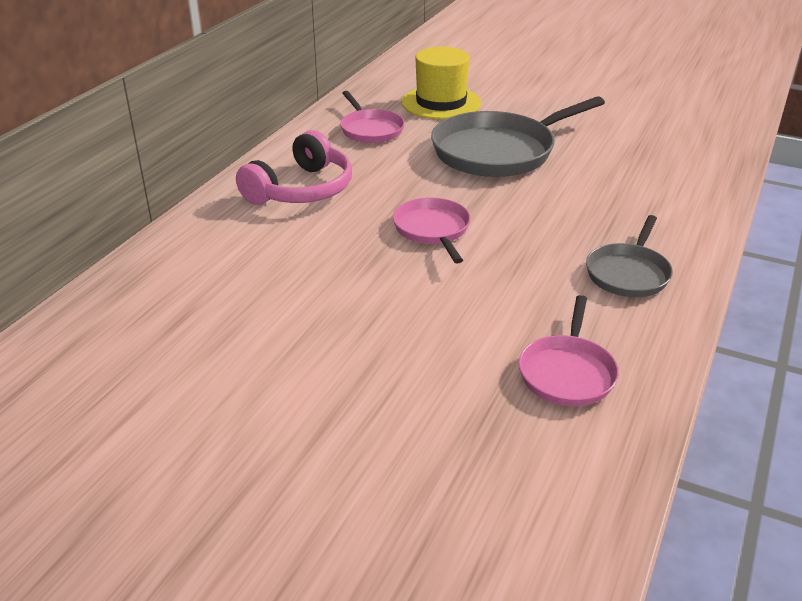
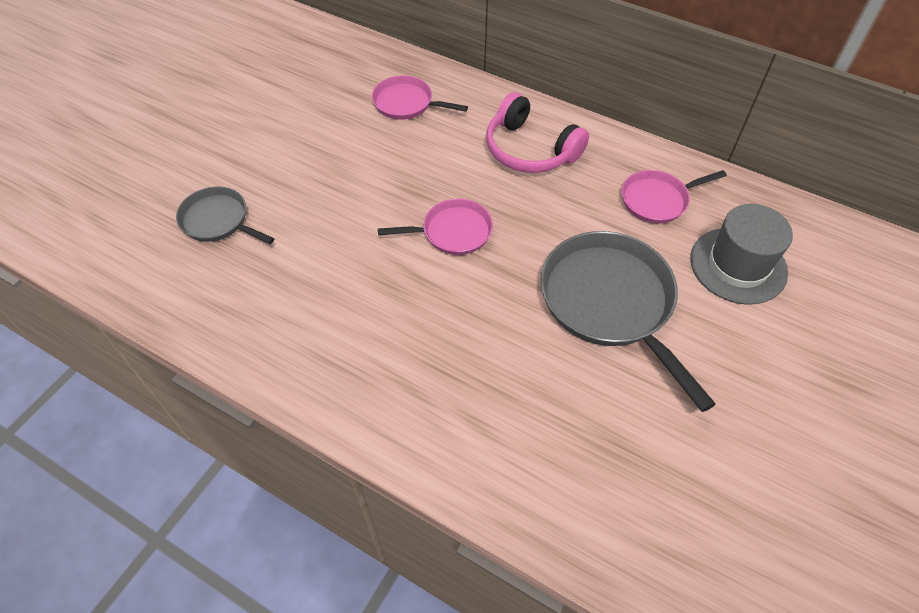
camera: 95 degrees right, 20 degrees up
(441, 103) = (738, 265): yellow hat -> grey hat
(567, 373) = (240, 291): pink pan -> pink pan (406, 103)
(628, 273) = (358, 366): grey pan -> grey pan (218, 220)

